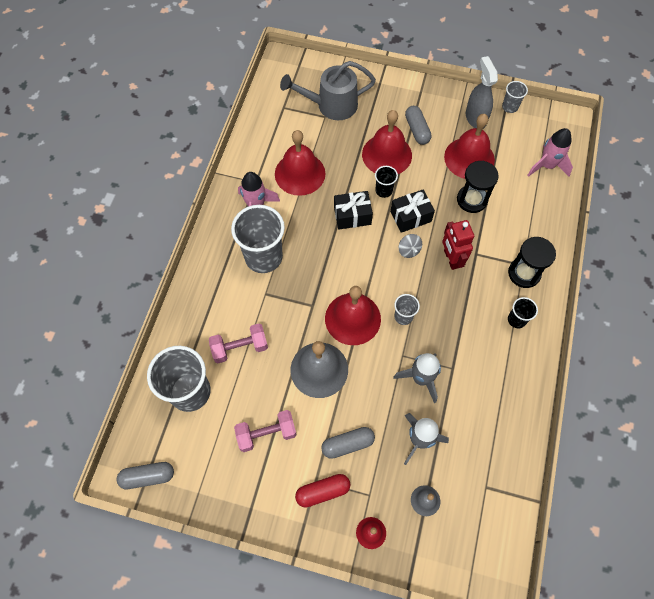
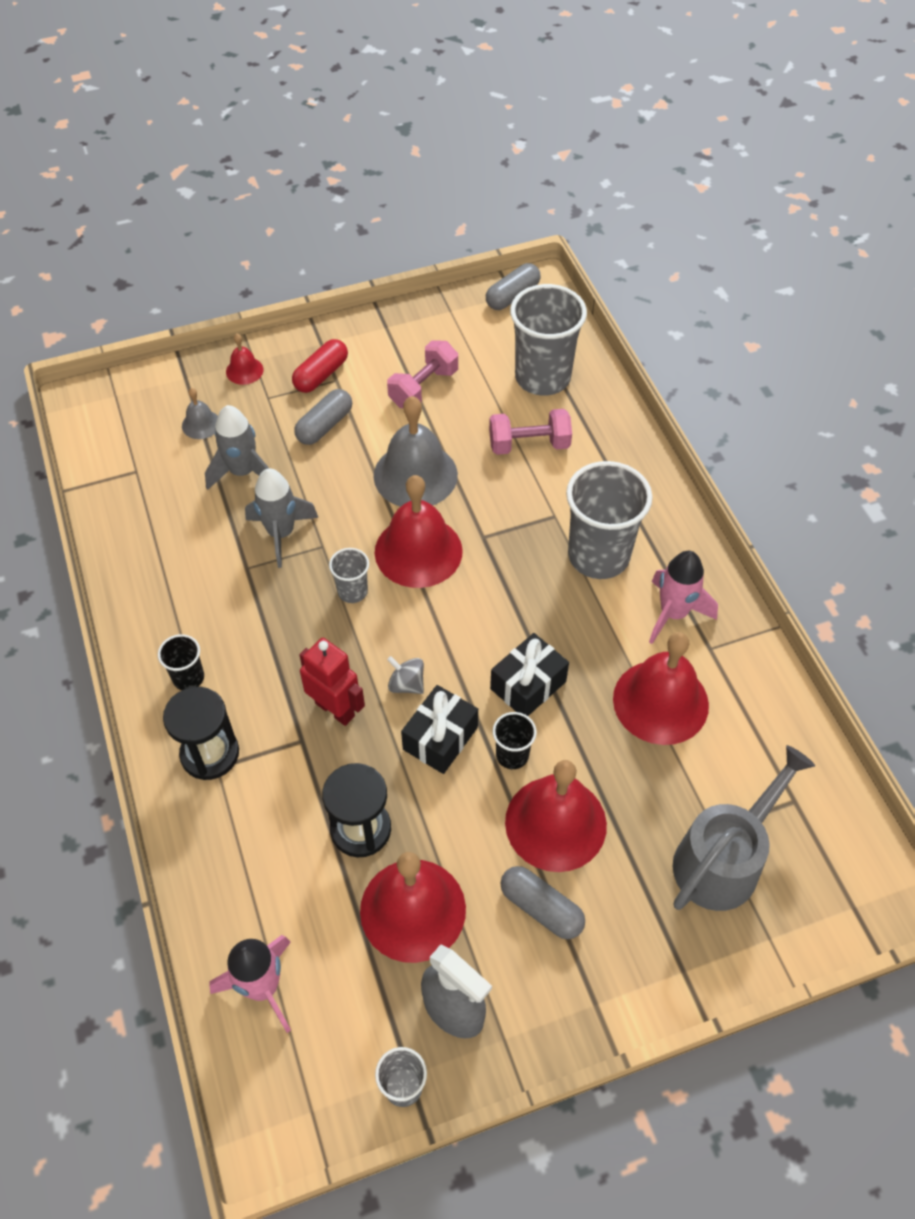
camera: 145 degrees right, 10 degrees down
(240, 347) = (529, 445): pink dumbbell -> pink dumbbell turned 45 degrees clockwise

